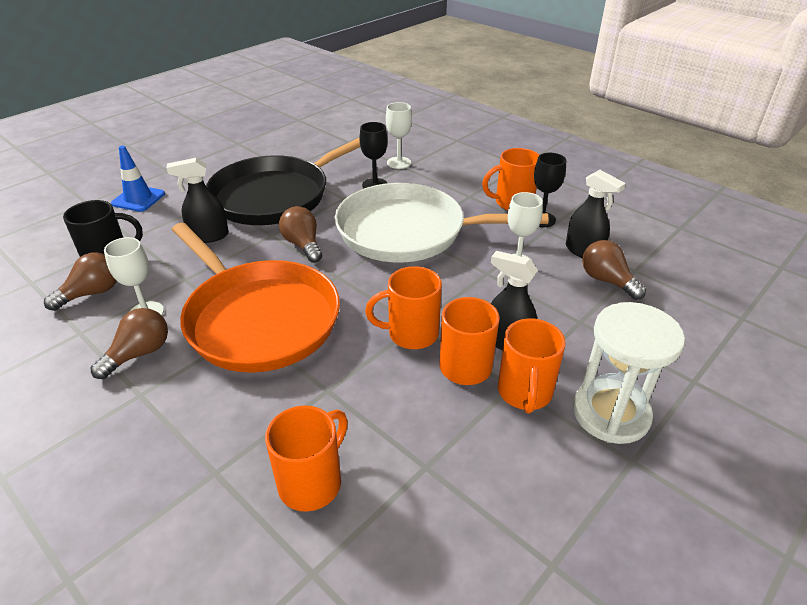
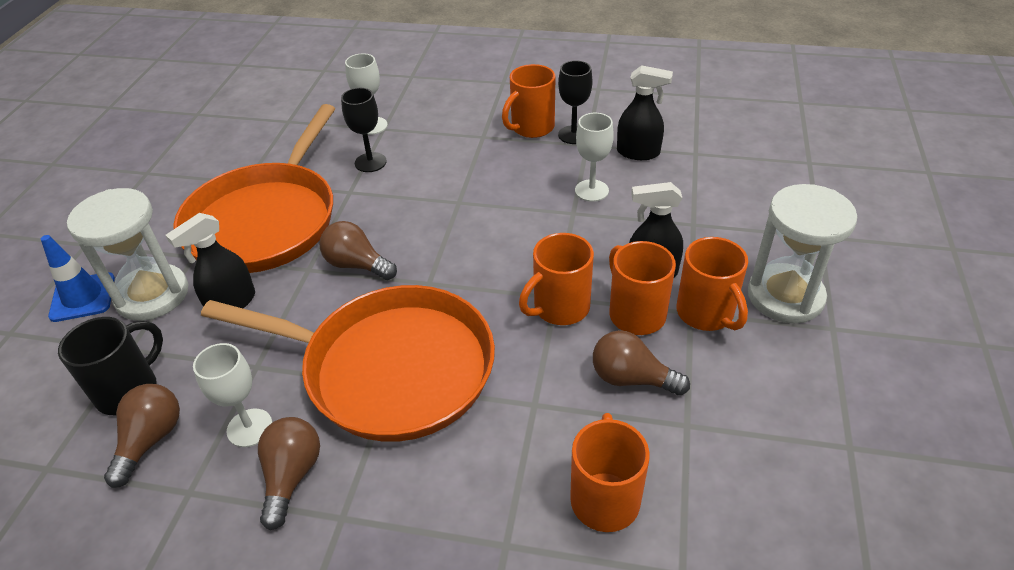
camera: 30 degrees left, 5 degrees up
(173, 213) = (152, 295): none -> white hourglass
(275, 196) = (266, 221): black pan -> orange pan
(408, 231) = (456, 201): white pan -> none
(607, 280) = (681, 174): brown light bulb -> brown light bulb (631, 378)

